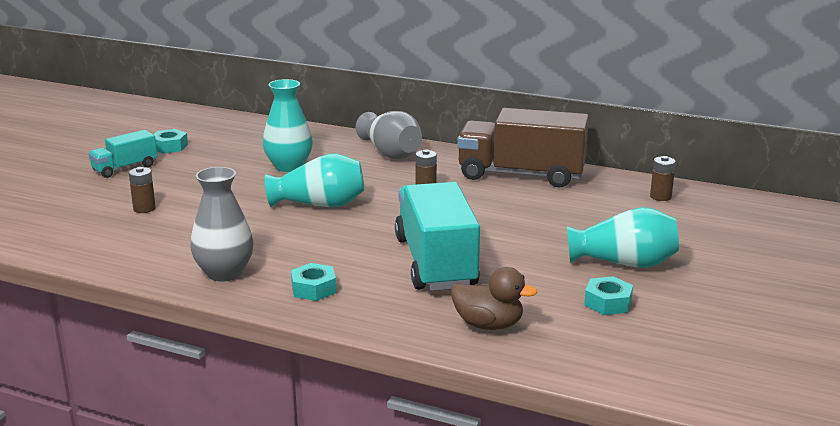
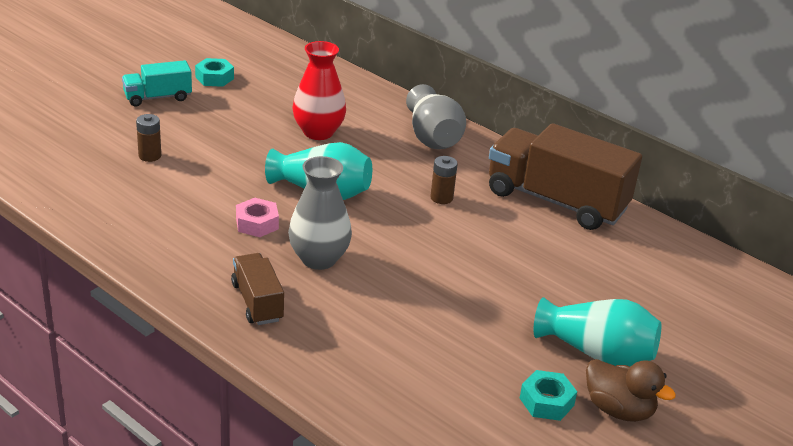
camera: 15 degrees right, 10 degrees up
(224, 273) = (183, 259): grey vase -> grey vase (318, 259)
(276, 236) = (257, 223): none -> pink nut
(289, 166) = (318, 132): turquoise vase -> red vase
(314, 289) = (257, 302): turquoise nut -> brown truck
(436, 263) = (397, 300): turquoise truck -> none
(488, 325) = (404, 396): brown duck -> brown duck (618, 409)
(660, 197) = (694, 270): brown battery -> none

